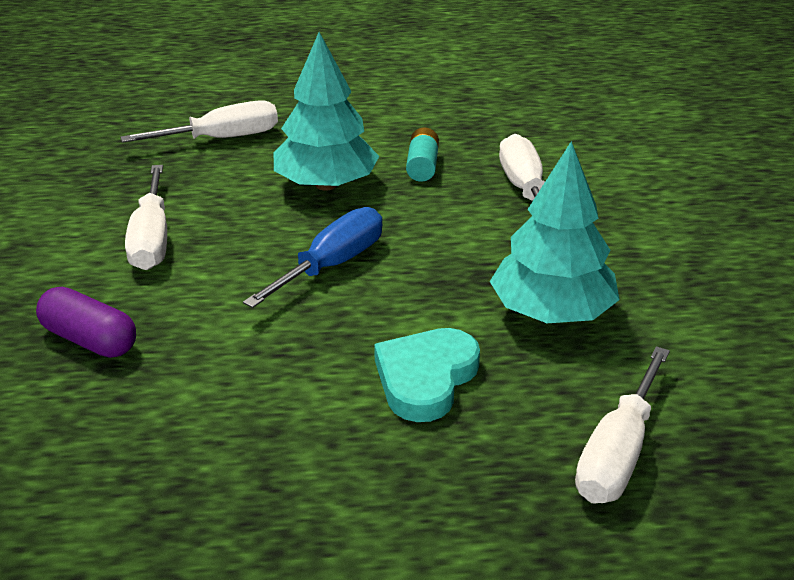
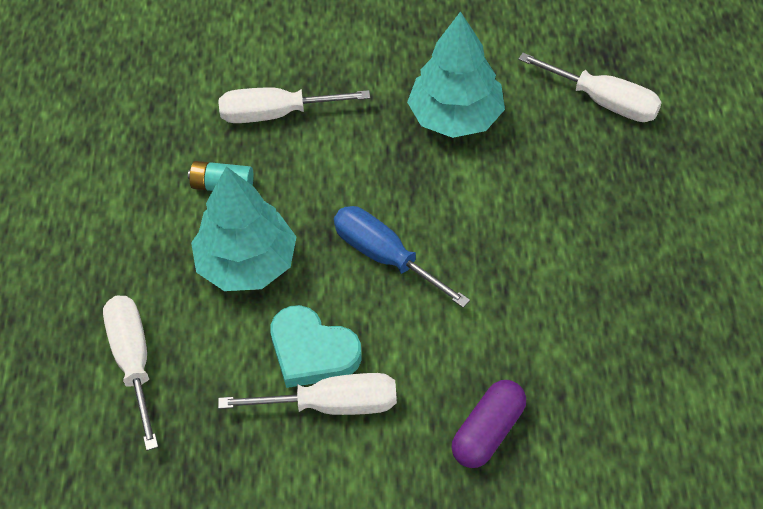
camera: 85 degrees left, 20 degrees up
(425, 378) = (533, 197): turquoise heart -> turquoise heart (312, 351)

